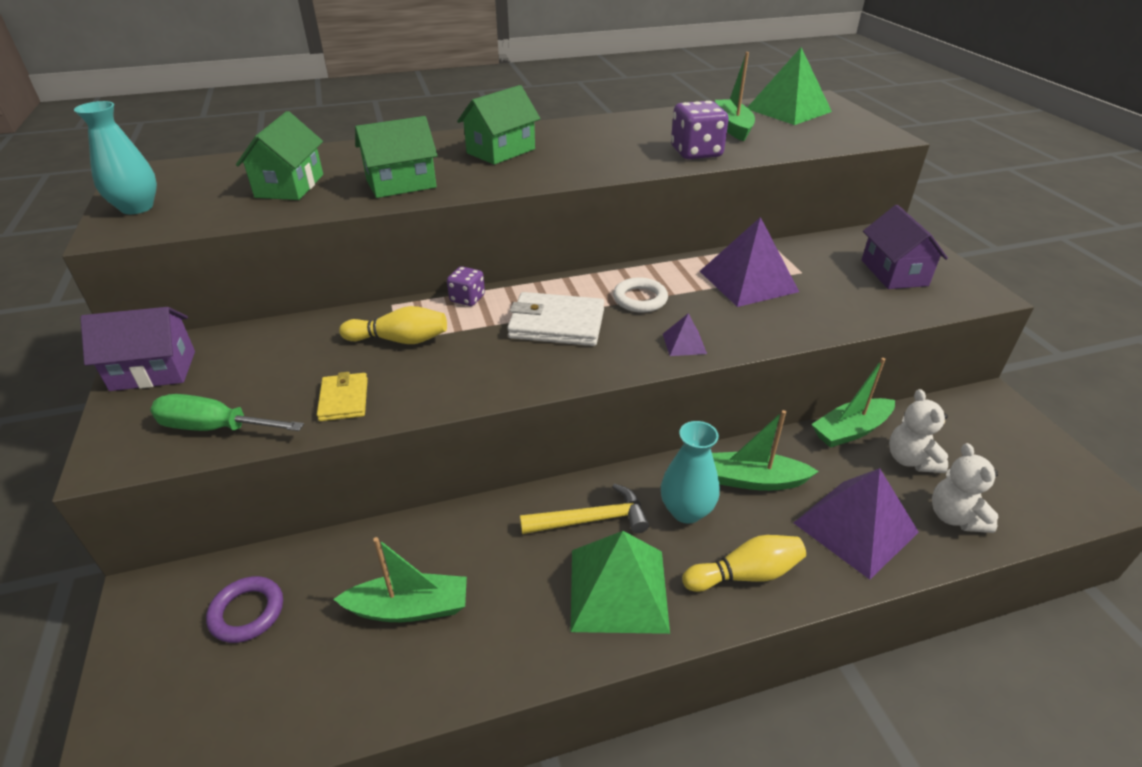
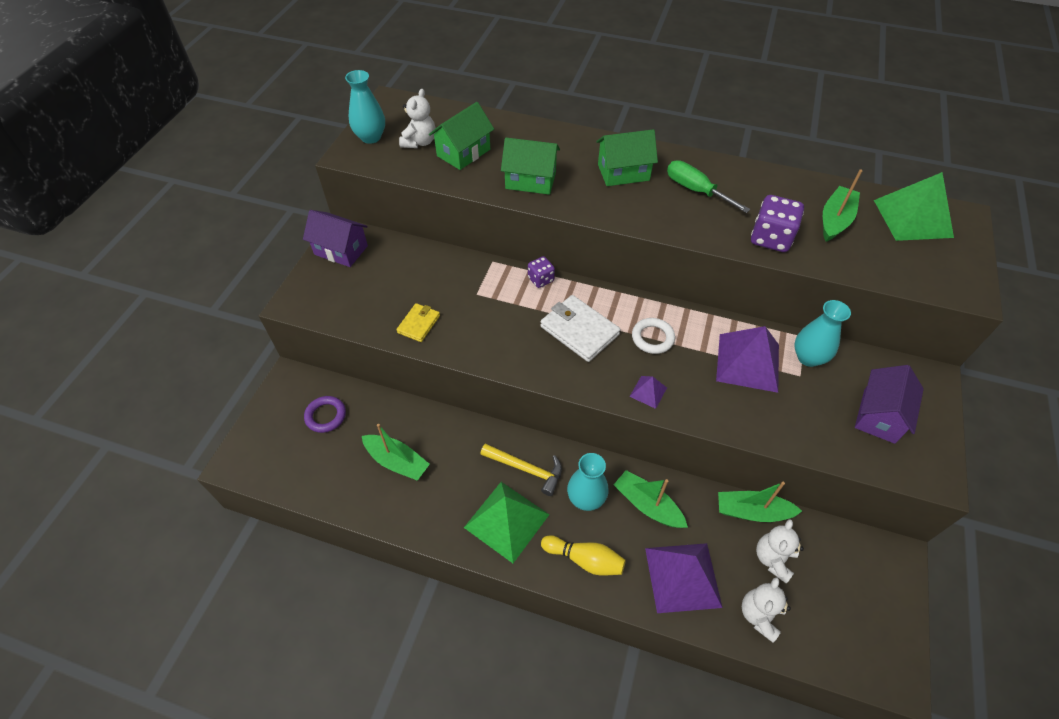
camera: 35 degrees right, 15 degrees up
(215, 428) = (347, 308): green screwdriver -> green screwdriver (695, 190)
(217, 193) = (419, 142): none -> white teddy bear
(399, 340) = (477, 294): yellow bowling pin -> none
(793, 257) = (808, 357): none -> turquoise vase

